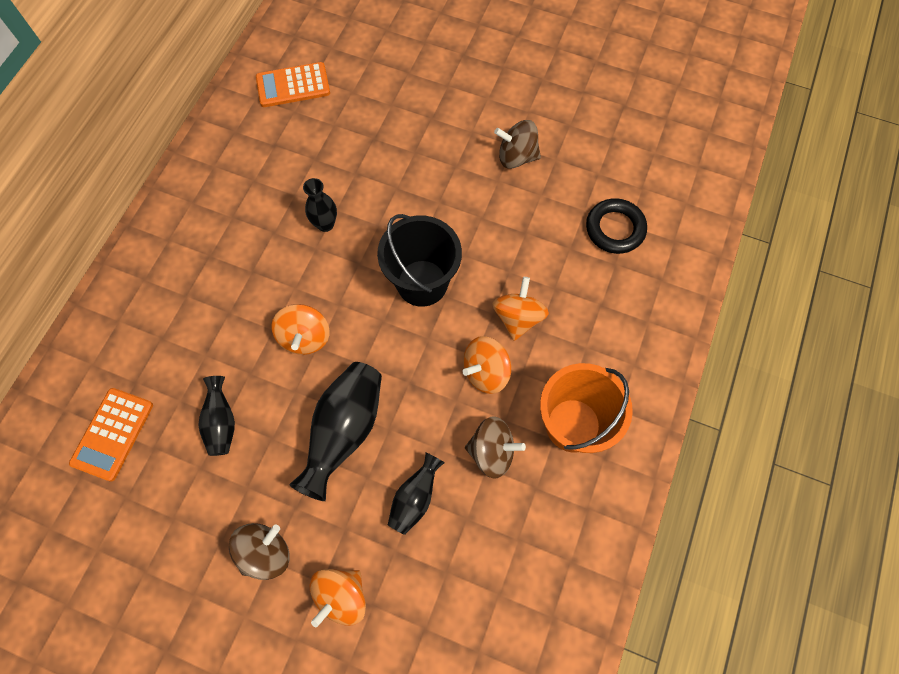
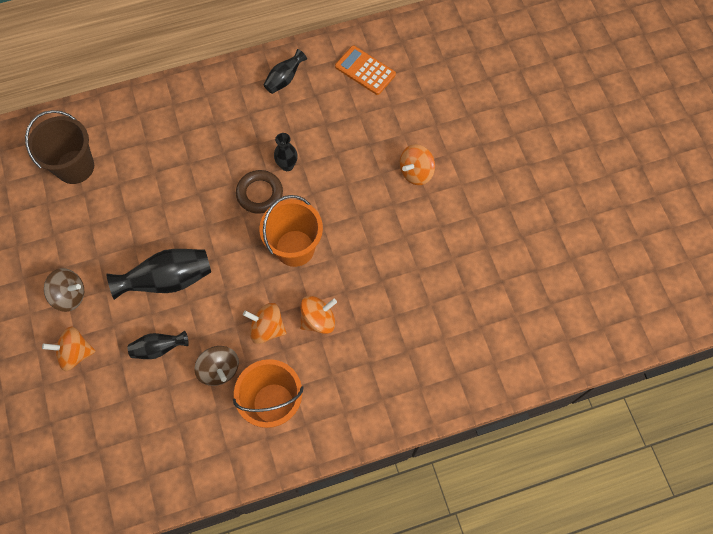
camera: 50 degrees right, 0 degrees up
(113, 434) = (75, 167): orange calculator -> brown bucket
(221, 422) = (123, 213): black vase -> black vase (284, 79)
(305, 337) = (207, 213): orange spinning top -> orange spinning top (416, 172)
(331, 271) = (259, 193): none -> brown ring
(422, 283) = (295, 248): black bucket -> orange bucket
(516, 157) = (432, 234): brown spinning top -> none
(615, 229) = (432, 332): black ring -> none

